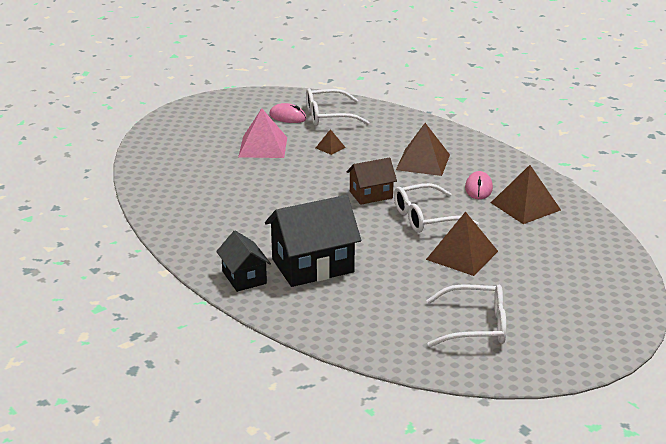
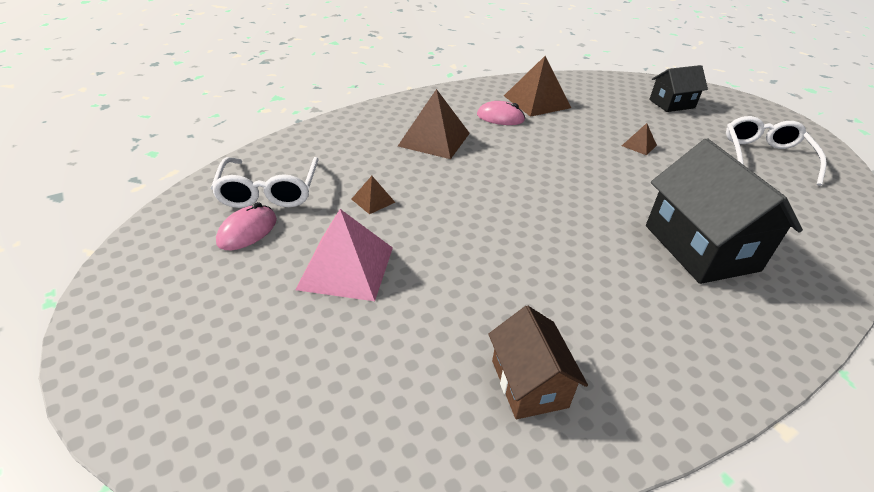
camera: 85 degrees left, 10 degrees up
(244, 277) = (760, 317): black house -> black house (672, 104)
(371, 195) = (513, 183): brown house -> brown house (529, 383)
(426, 217) = (565, 154): white glasses -> none
(462, 255) = (639, 145): brown pyramid -> brown pyramid, size x0.48

